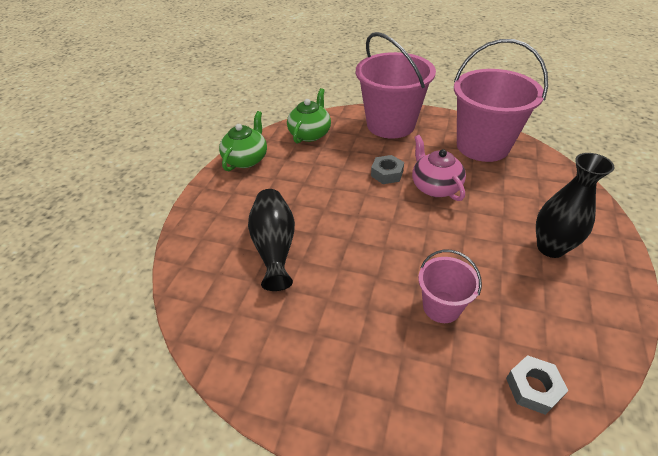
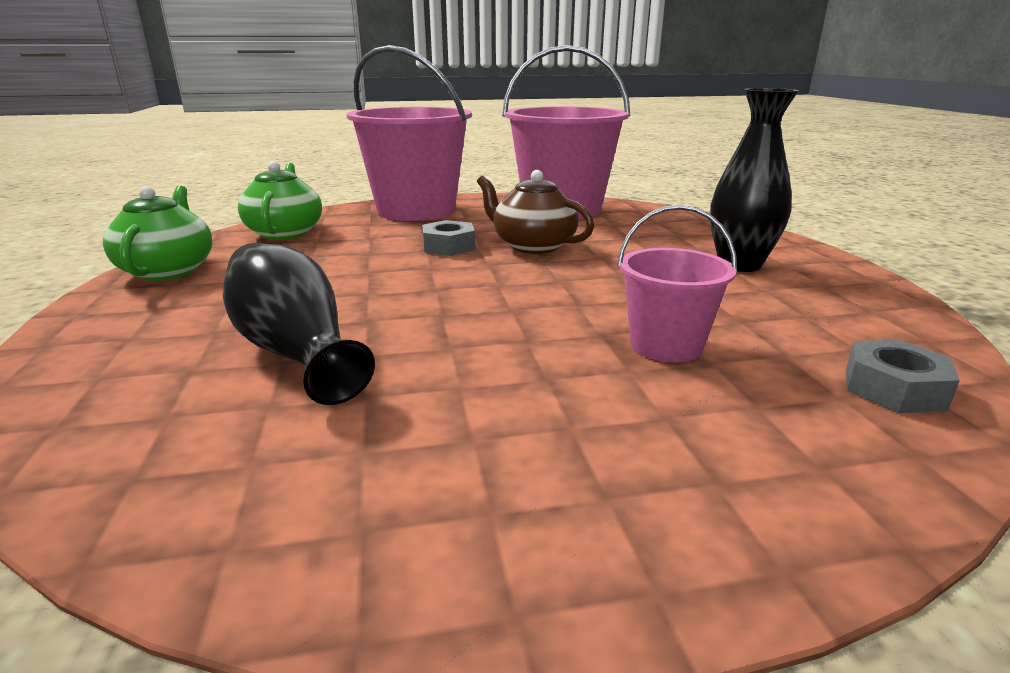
camera: 30 degrees left, 20 degrees down
(435, 186) = (532, 246): pink teapot -> brown teapot

